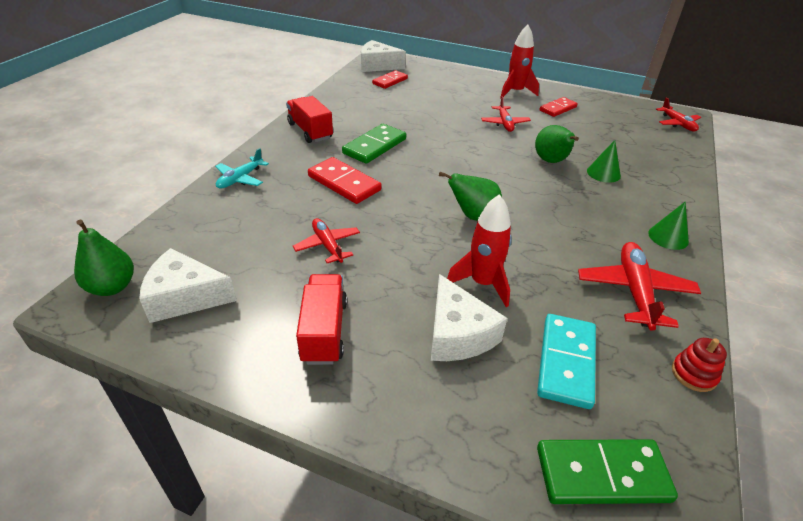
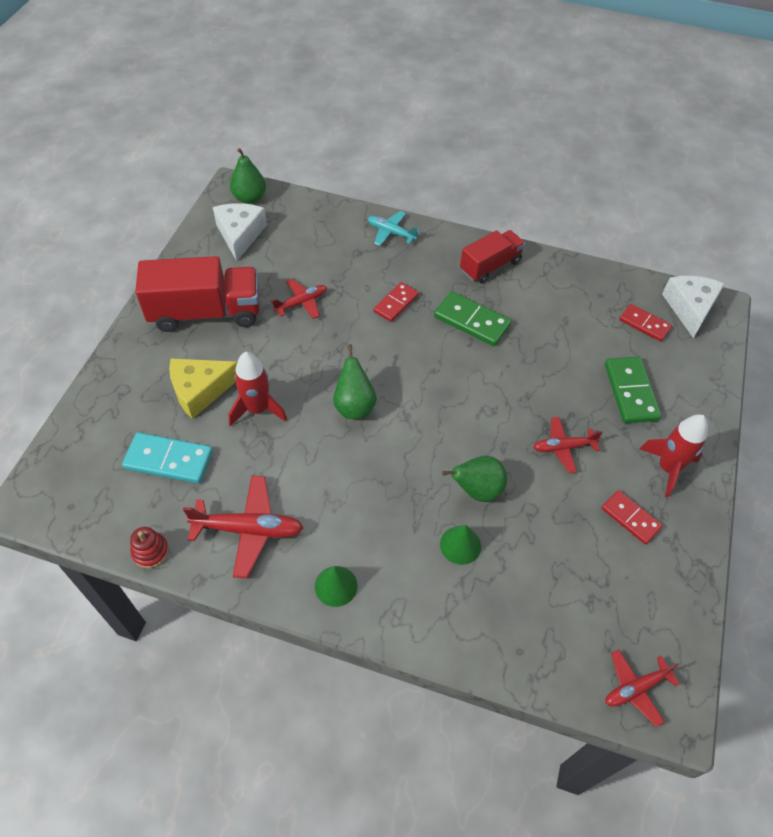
camera: 85 degrees right, 15 degrees up
(324, 331) = (206, 312): red truck -> red truck, size x1.63
(344, 183) = (396, 303): red domino -> red domino, size x0.67
(457, 334) = (200, 390): white cheese -> yellow cheese
(602, 474) = (75, 467): green domino -> green domino (631, 392)

